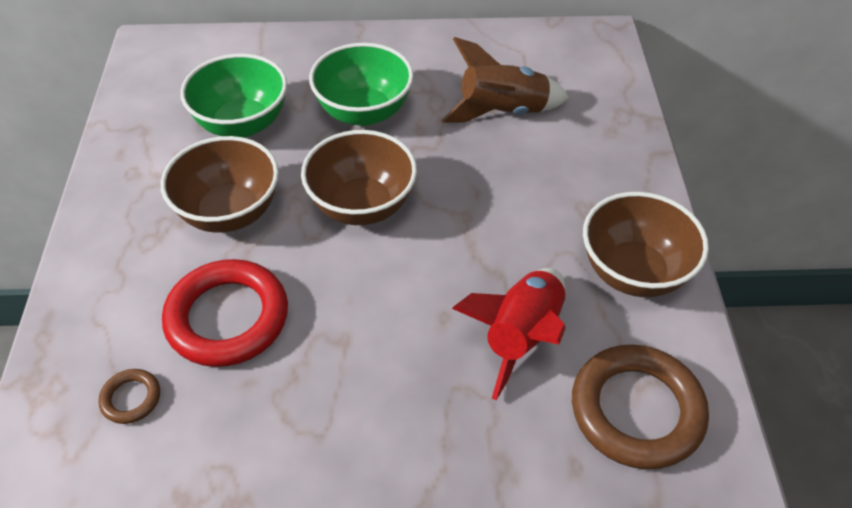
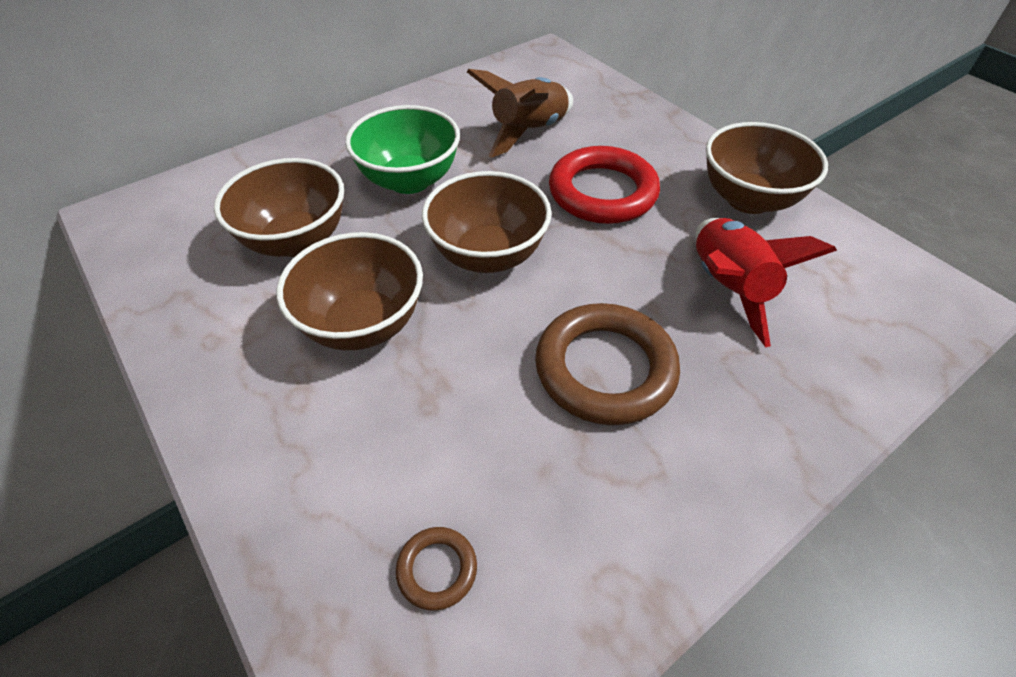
camera: 35 degrees left, 0 degrees up
(227, 318) = (461, 422): red ring -> red ring (602, 192)
(242, 124) = (296, 240): green bowl -> brown bowl
(636, 410) = (862, 294): brown ring -> brown ring (605, 368)

